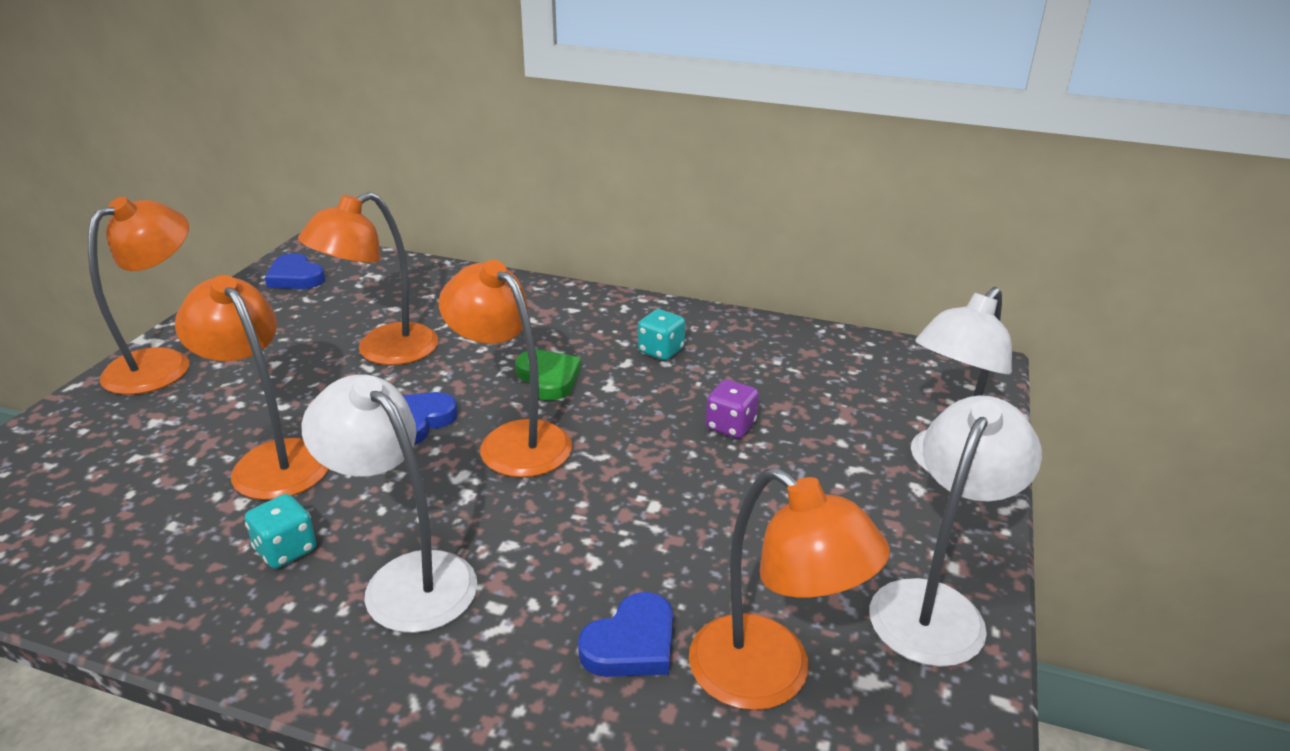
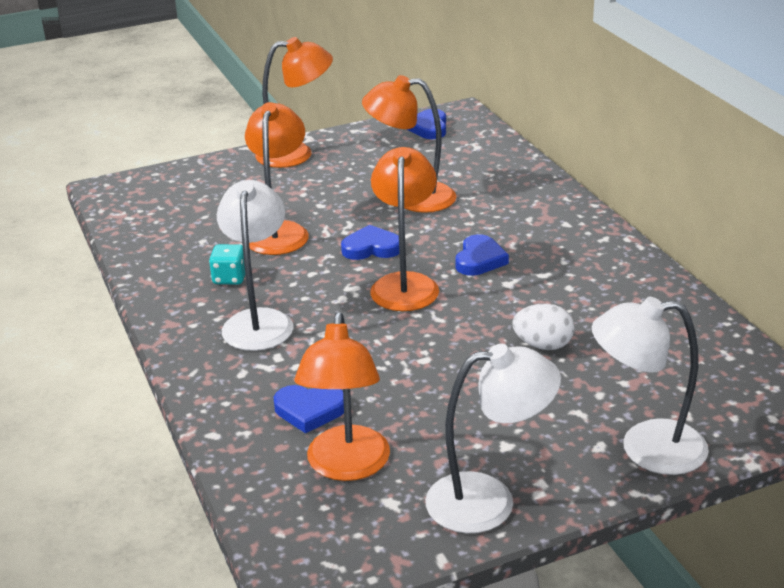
camera: 50 degrees right, 0 degrees up
(548, 378) = (479, 260): green heart -> blue heart
(661, 351) = (579, 278): turquoise dice -> none
(730, 426) = (543, 345): purple dice -> white egg

